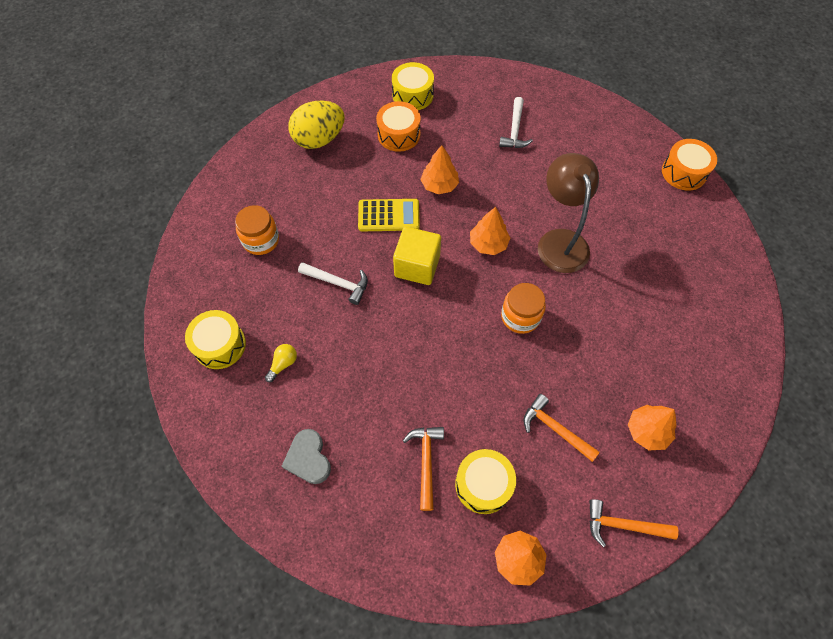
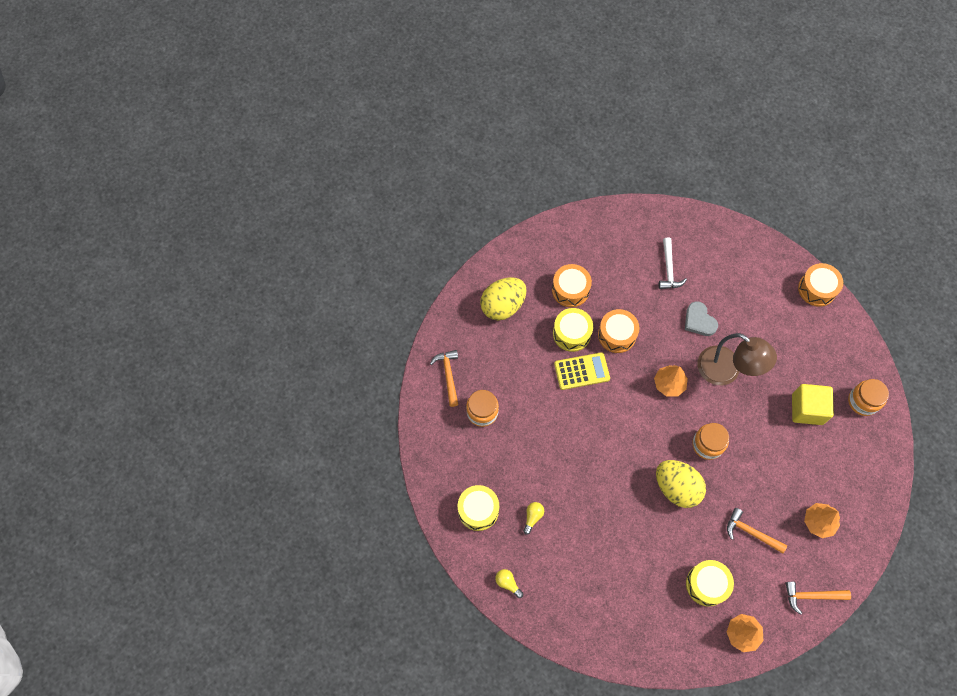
camera: 10 degrees left, 5 degrees up
(227, 437) = (507, 583): none -> yellow light bulb
(308, 458) = (573, 588): grey heart -> grey heart (699, 321)
(338, 283) = (556, 440): white hammer -> none
(412, 95) = (572, 246): yellow drum -> yellow drum (571, 333)
(417, 266) = (616, 414): yellow cube -> yellow cube (807, 409)
(426, 462) = (661, 575): orange hammer -> orange hammer (448, 375)
(439, 185) = (617, 335): orange tree -> orange drum
(470, 359) = (676, 488): none -> yellow egg
(560, 241) = (726, 371): brown lamp -> brown lamp turned 150 degrees clockwise
(724, 298) = (863, 401): none -> orange jar

